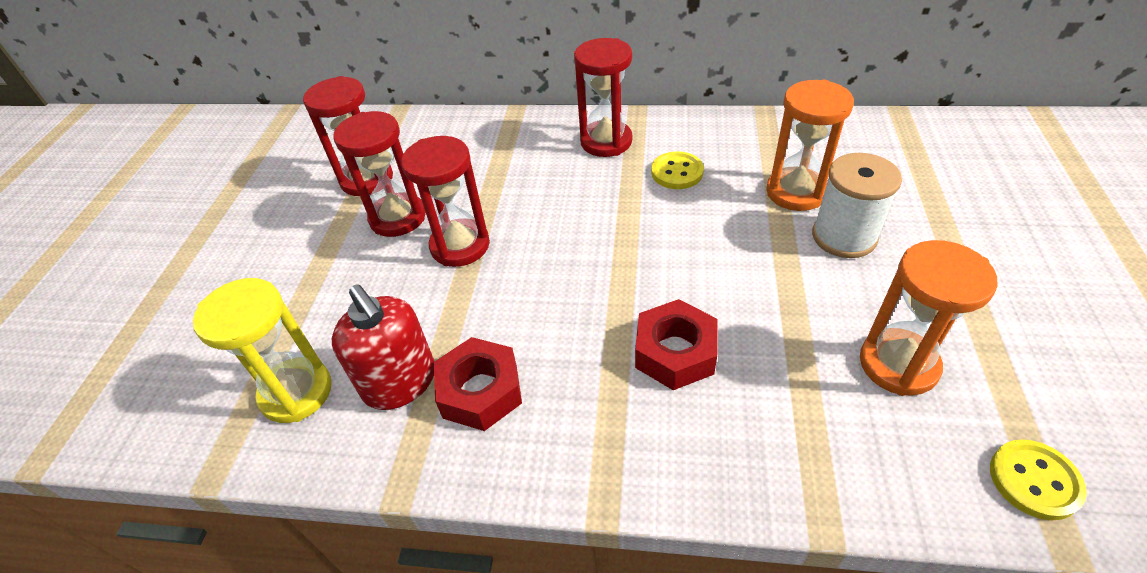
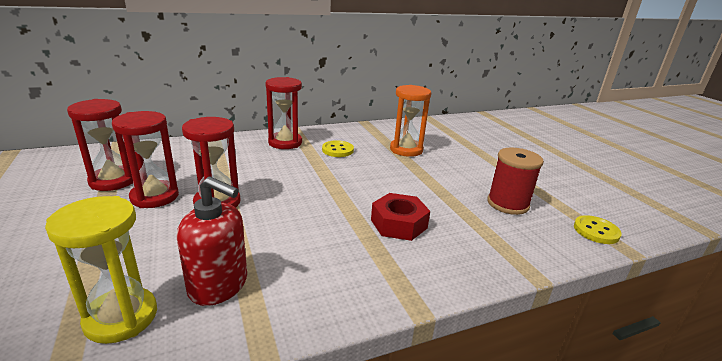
camera: 35 degrees left, 20 degrees down
(480, 391) = (288, 273): red nut -> none
(844, 236) = (442, 162): white spool -> none
(898, 364) = (507, 204): orange hourglass -> red spool

